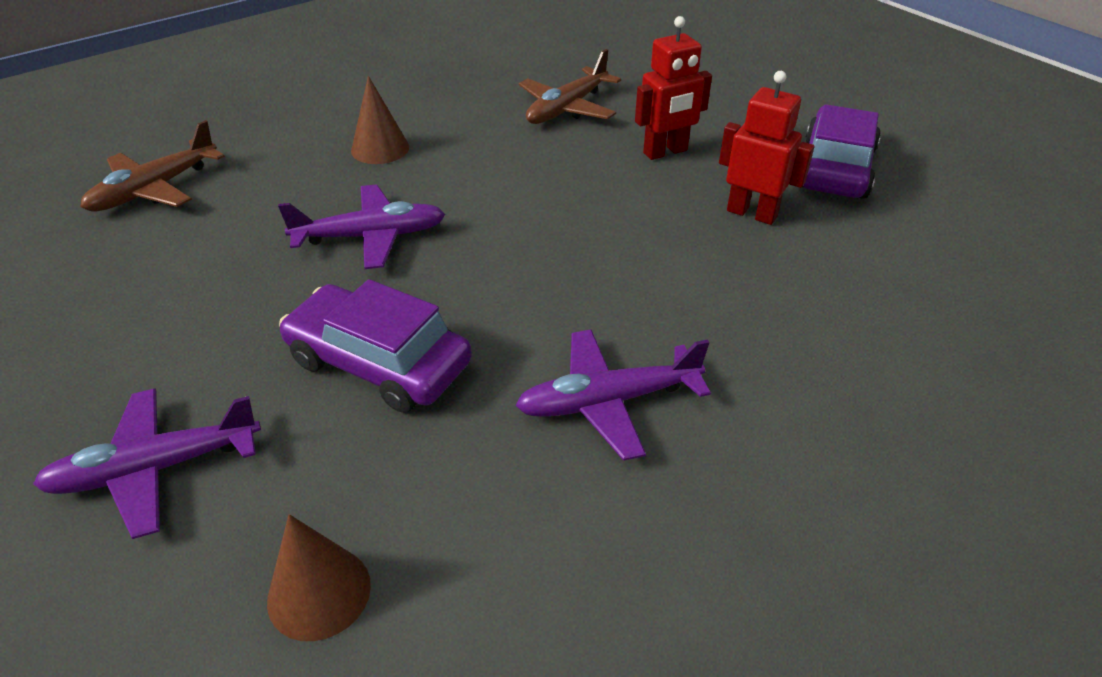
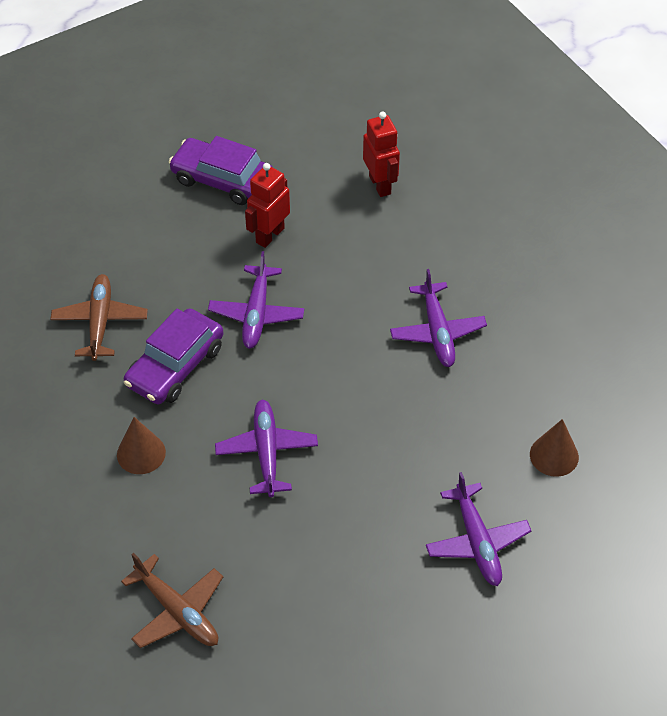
camera: 85 degrees left, 10 degrees up
(379, 362) = (398, 440): purple car -> purple car (175, 366)
(567, 108) = (100, 322): brown plane -> brown plane turned 135 degrees counterclockwise
(605, 212) = (257, 313): none -> purple plane
(665, 152) = (182, 269): red robot -> red robot (380, 185)

